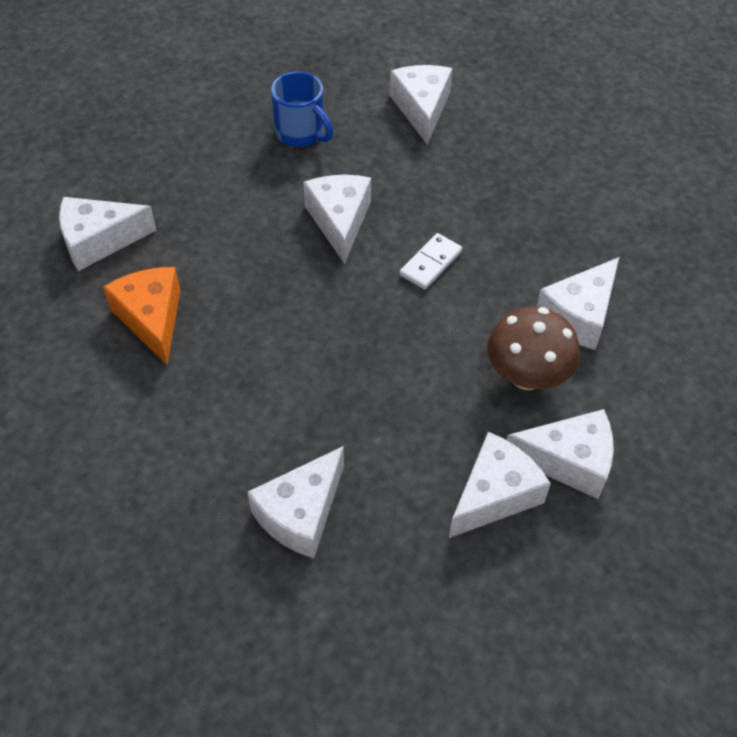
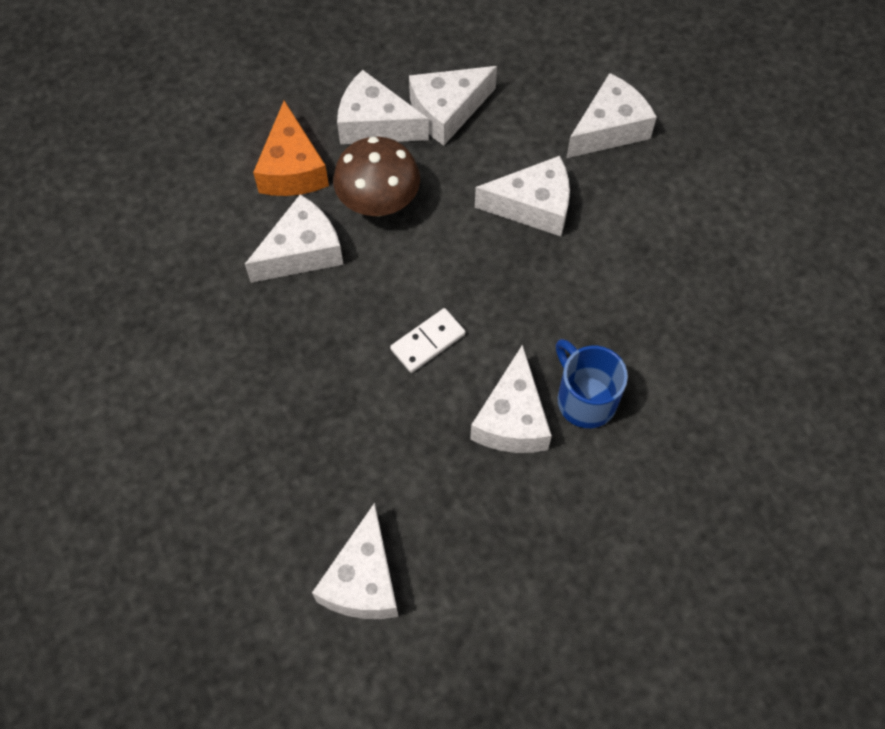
camera: 165 degrees left, 10 degrees up
(99, 241) = (788, 450): white cheese -> white cheese (533, 206)
(151, 319) = (729, 337): orange cheese -> orange cheese (292, 169)
(301, 133) = (530, 570): blue mug -> blue mug (585, 399)

